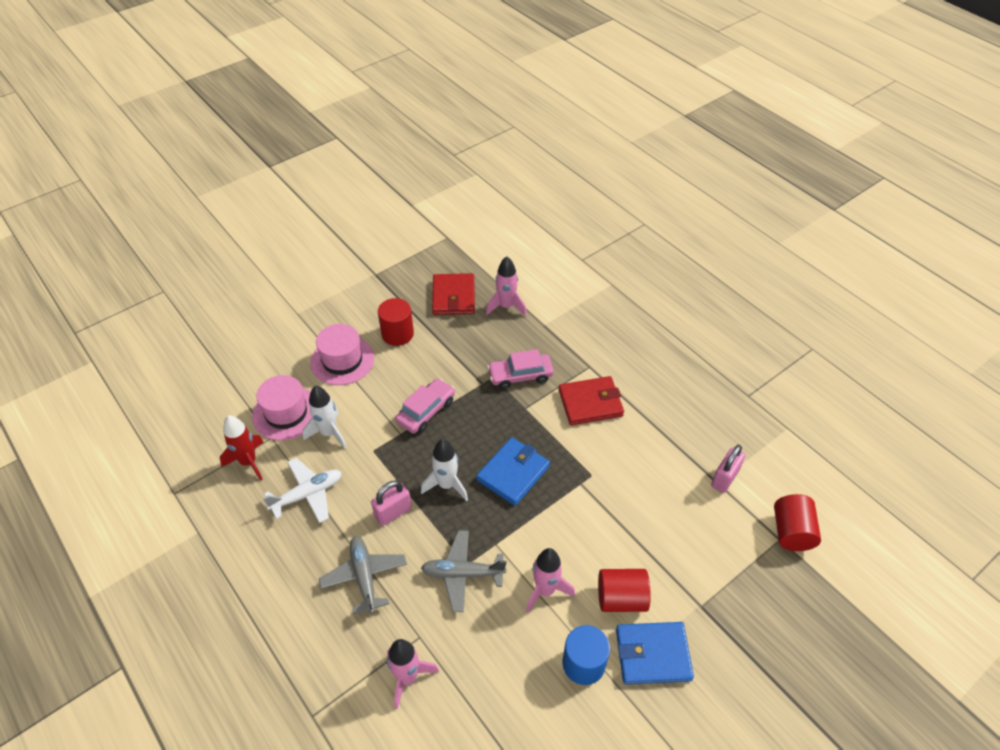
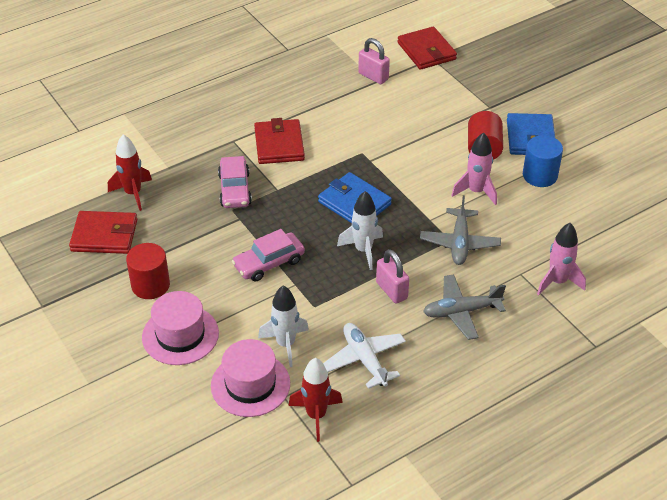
camera: 85 degrees left, 5 degrees down
(426, 411) = (269, 263): pink car -> pink car turned 75 degrees counterclockwise
(506, 306) = (133, 193): pink rocket -> red rocket
(791, 532) = (426, 51): red cylinder -> red wallet

